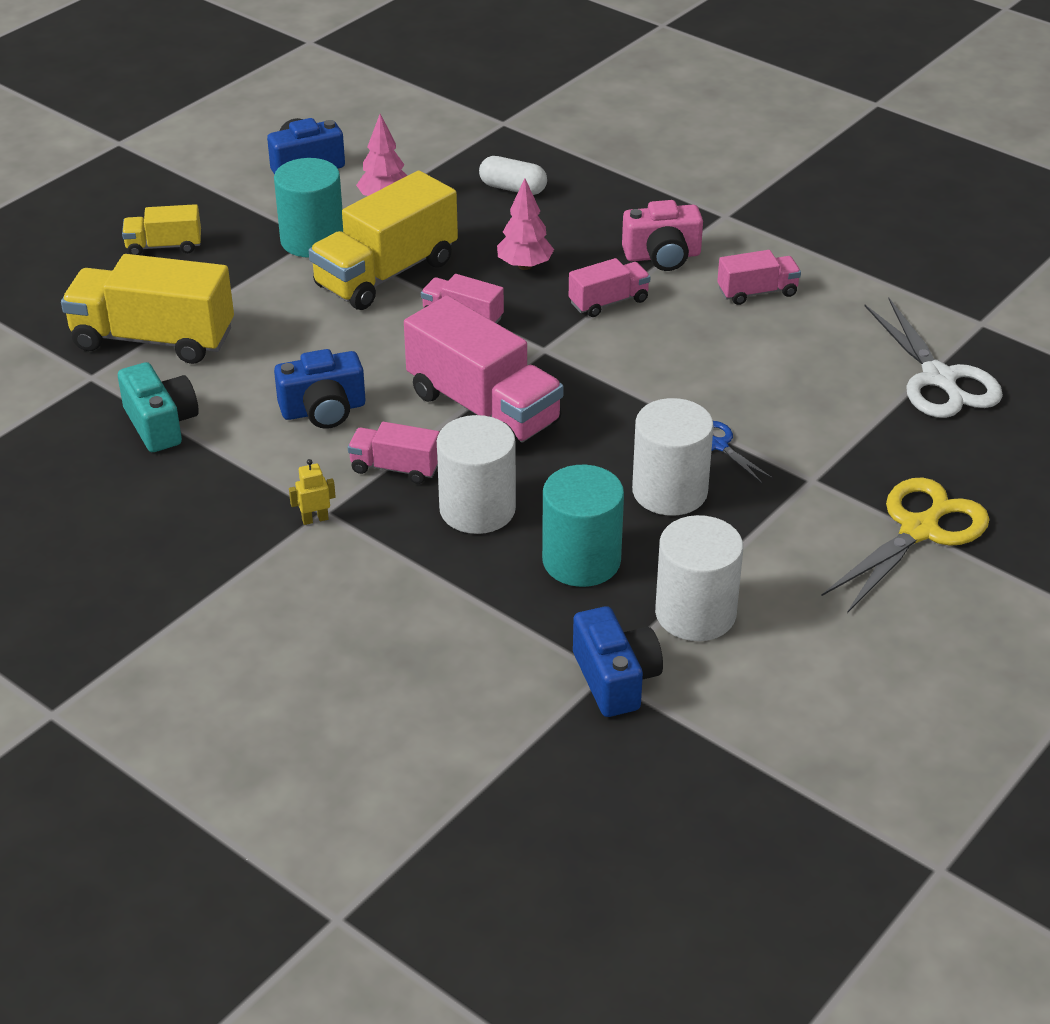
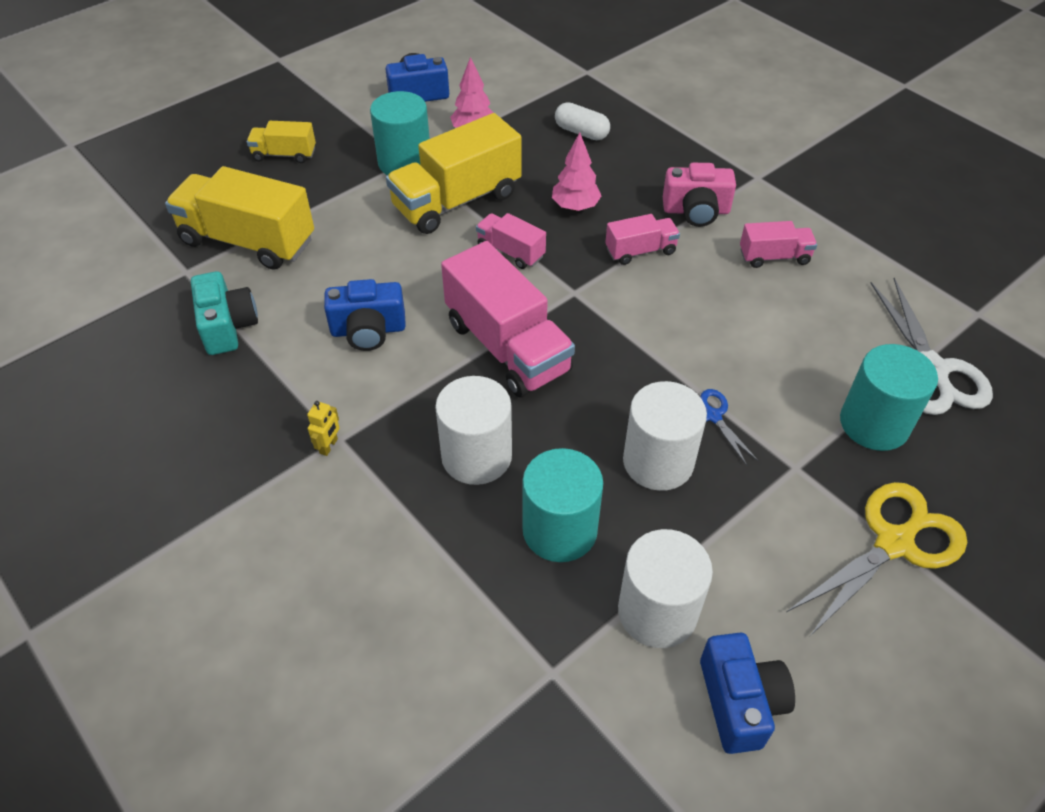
camera: 10 degrees right, 10 degrees up
(315, 519) = (329, 446): yellow robot -> yellow robot turned 120 degrees clockwise
(395, 468) = (414, 400): pink truck -> none
(615, 679) = (563, 682): blue camera -> blue camera (740, 702)
(886, 433) = (874, 423): none -> turquoise cylinder

